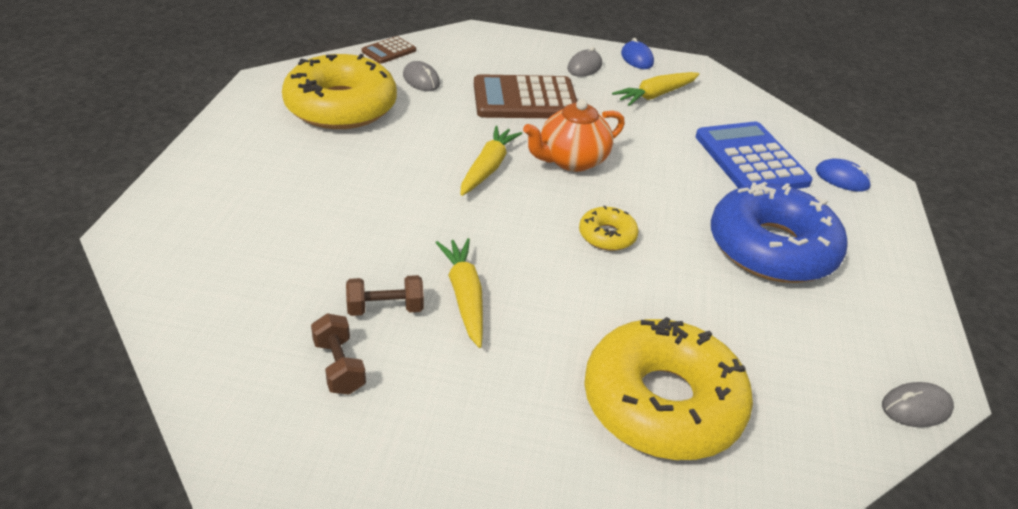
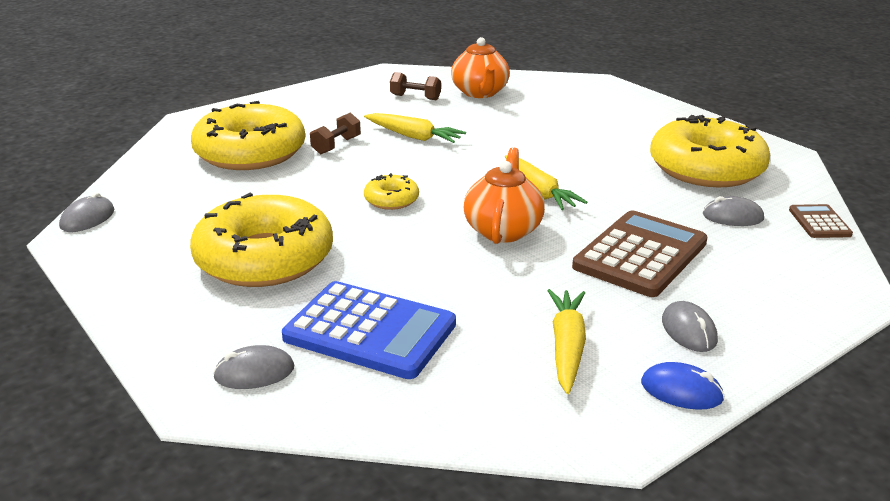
camera: 135 degrees right, 10 degrees down
(264, 314) = (480, 93): none -> orange teapot
(385, 308) = (438, 116): brown dumbbell -> brown dumbbell (336, 145)
(771, 248) = (264, 258): blue donut -> yellow donut
(842, 179) = (254, 372): blue mouse -> grey mouse

